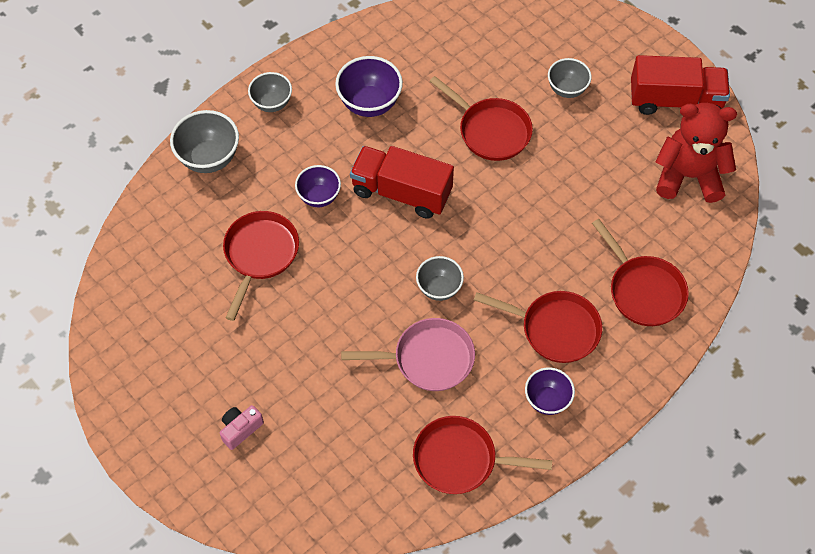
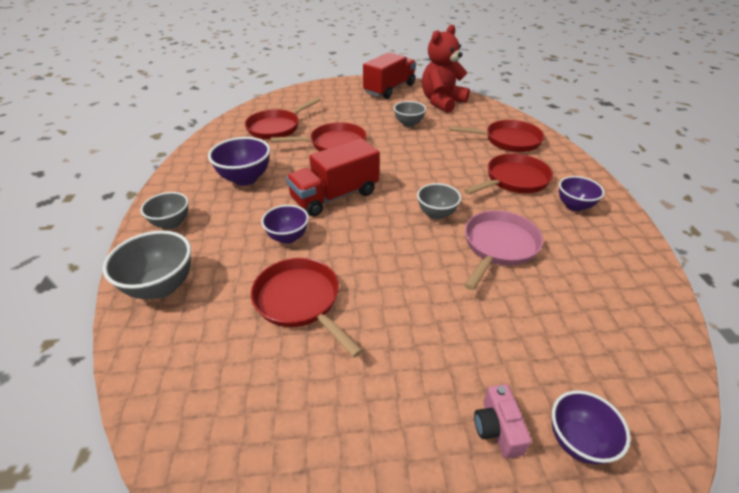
camera: 55 degrees left, 20 degrees down
(262, 477) = (577, 441): none -> purple bowl
(460, 459) = (613, 271): red pan -> red pan (276, 127)
(567, 89) = (340, 112): grey bowl -> grey bowl (408, 124)

